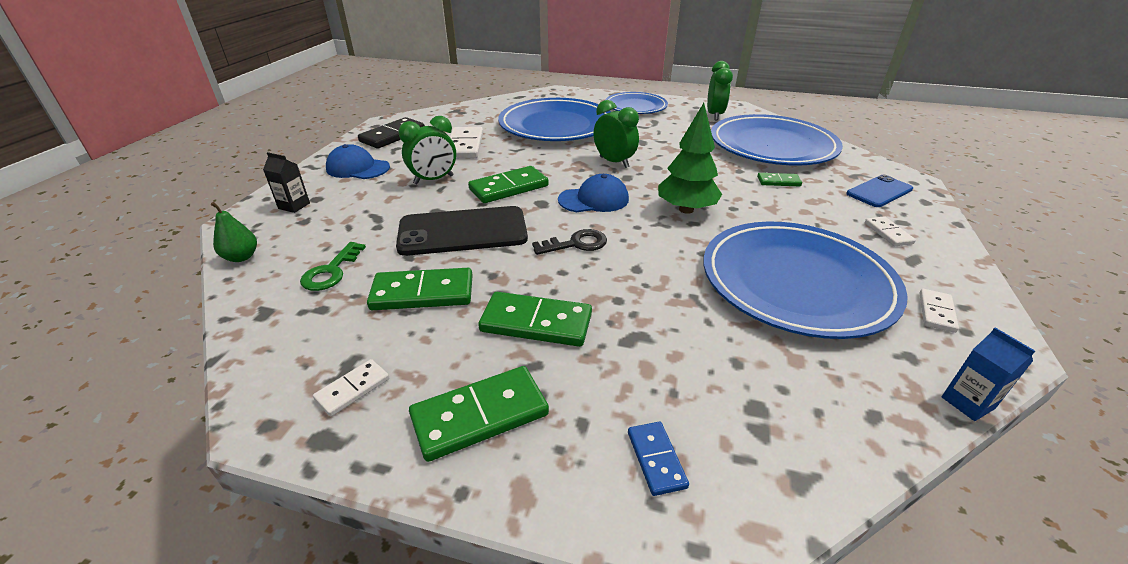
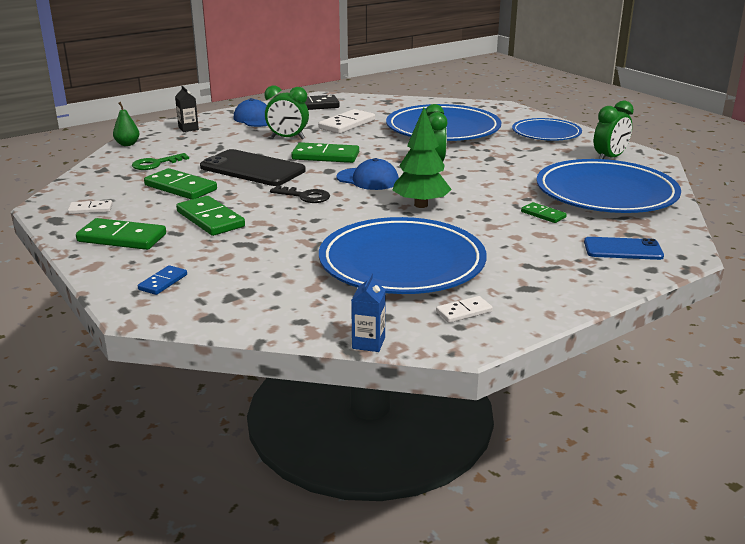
camera: 40 degrees right, 10 degrees down
(888, 233) = (551, 270): white domino -> none

